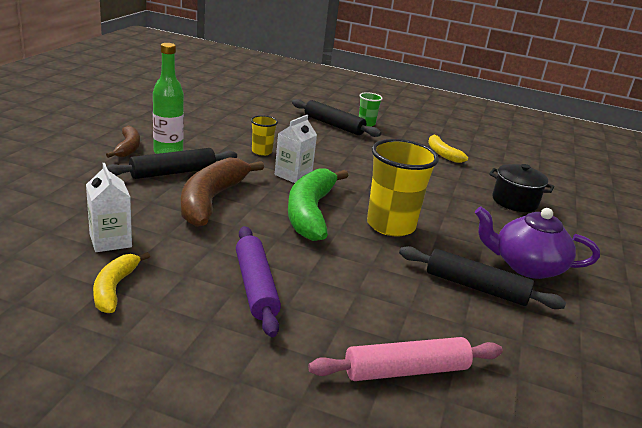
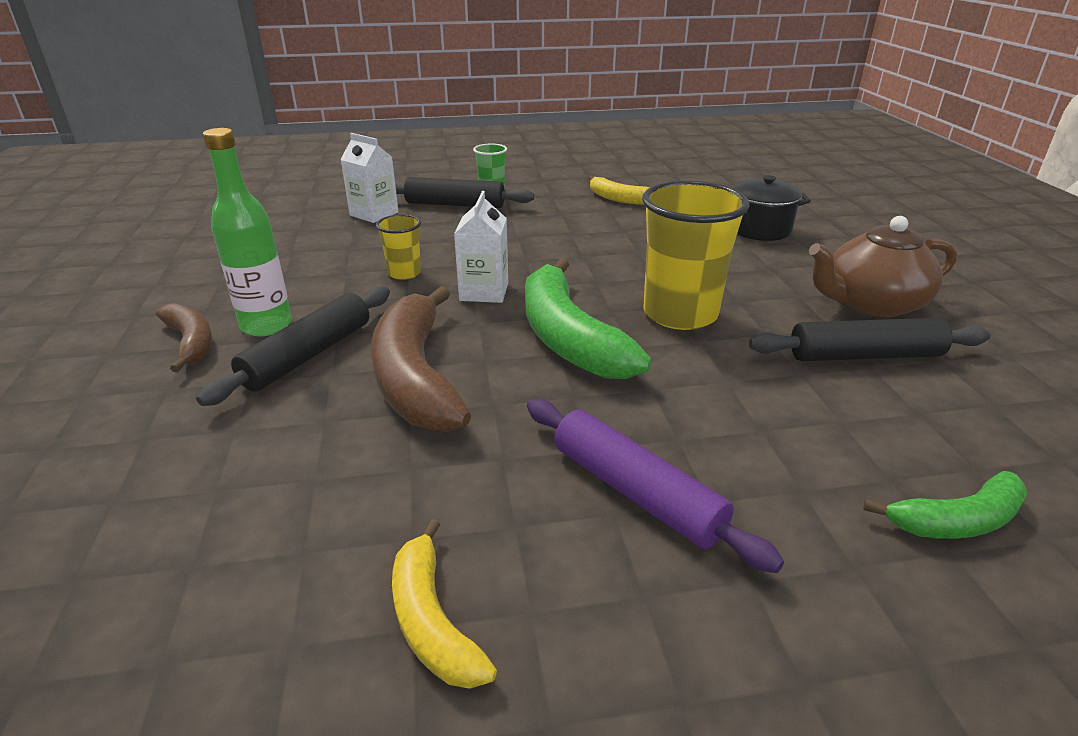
camera: 25 degrees left, 5 degrees up
(110, 241) = (328, 526): white carton -> white carton (374, 214)
(406, 370) = (956, 521): pink rolling pin -> green banana
(526, 266) = (871, 304): purple teapot -> brown teapot

